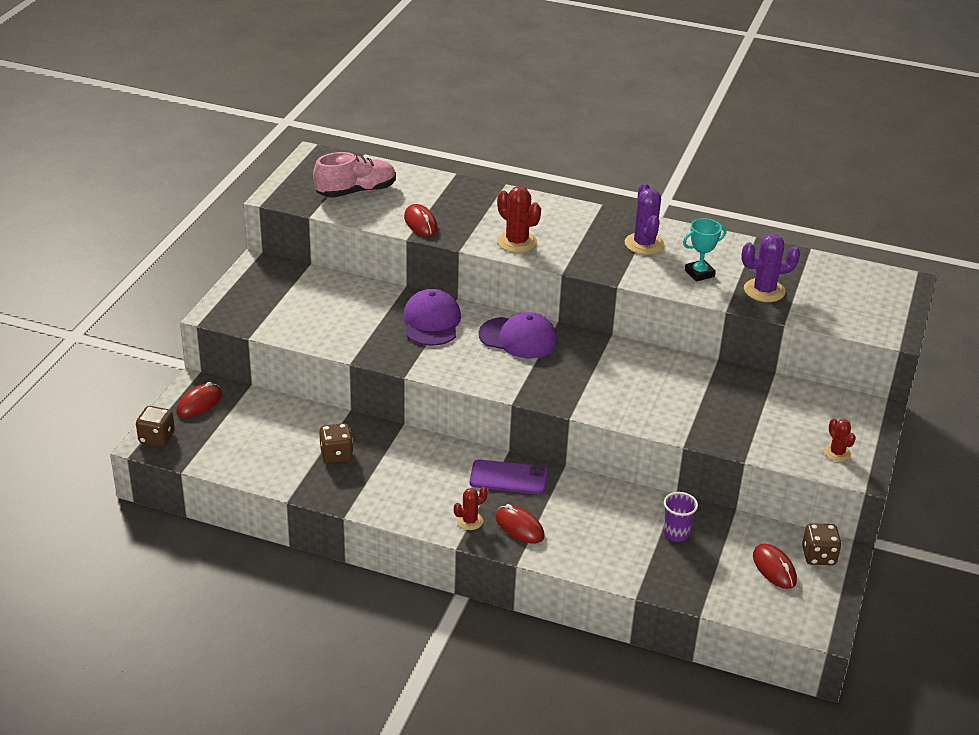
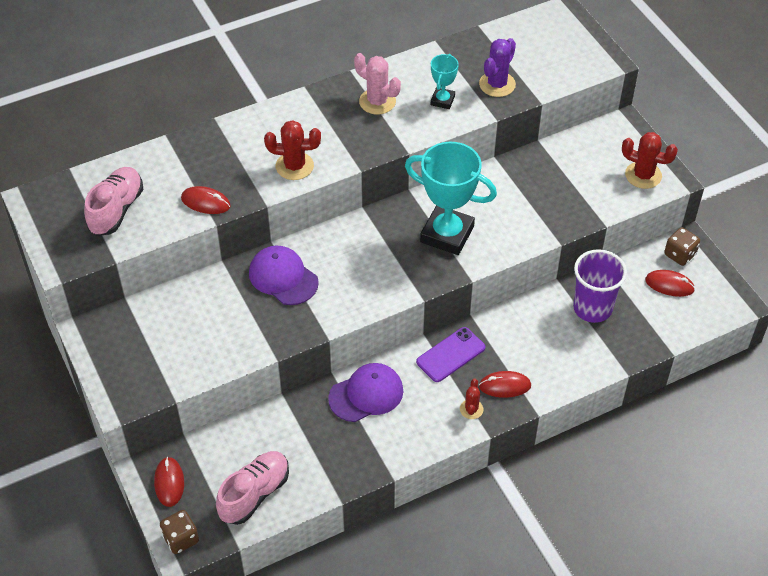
camera: 45 degrees left, 15 degrees up
(240, 450) = (254, 494): none -> pink shoe
(336, 455) = (323, 437): brown dice -> none
(518, 338) = (357, 243): purple cap -> purple cap (366, 394)
(597, 378) = (447, 234): none -> turquoise trophy
(644, 244) = (377, 101): purple cactus -> pink cactus
(676, 533) = (592, 308): purple cup -> purple cup, size x1.80
(837, 453) = (643, 175): red cactus -> red cactus, size x1.68

